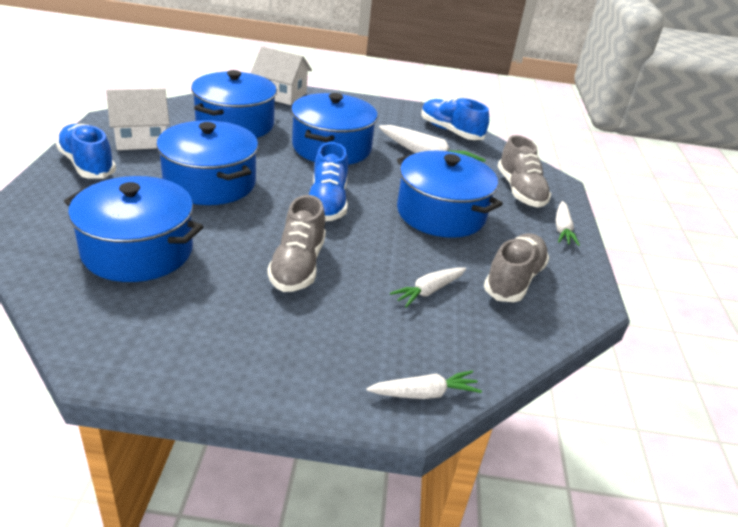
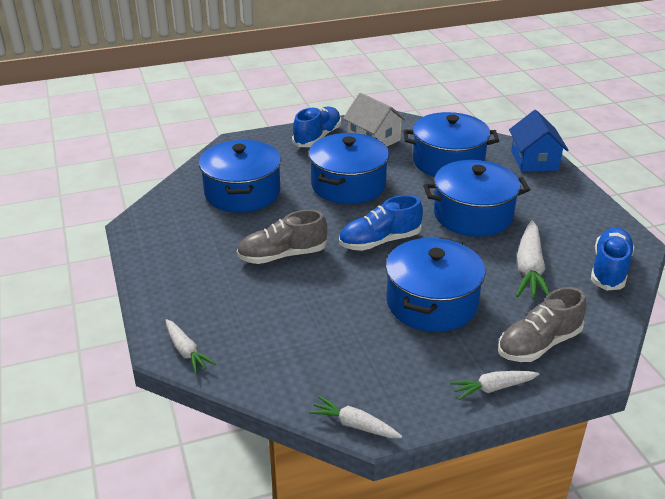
camera: 70 degrees right, 0 degrees up
(281, 94) = (534, 160): white house -> blue house
(429, 291) = (306, 324): white carrot -> white carrot (355, 425)
(513, 280) = (366, 369): grey shoe -> none

